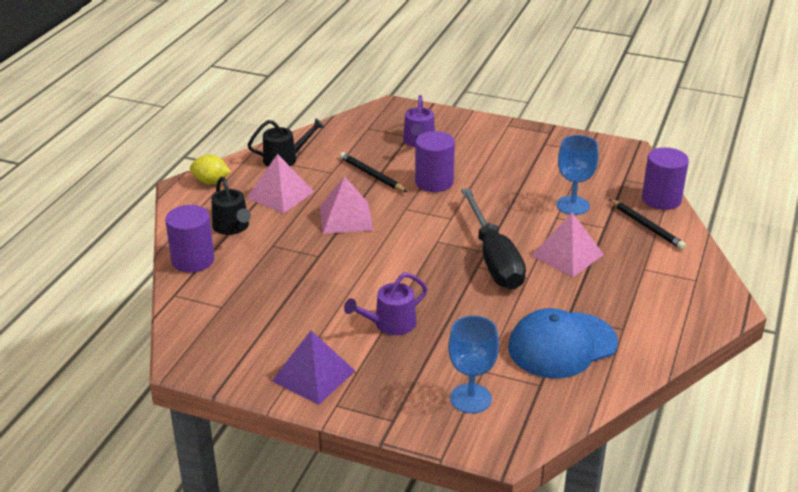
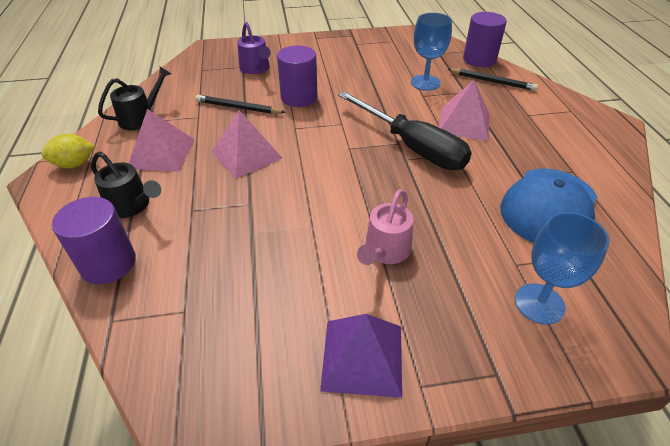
camera: 30 degrees left, 10 degrees up
(390, 324) = (385, 251): purple watering can -> pink watering can

